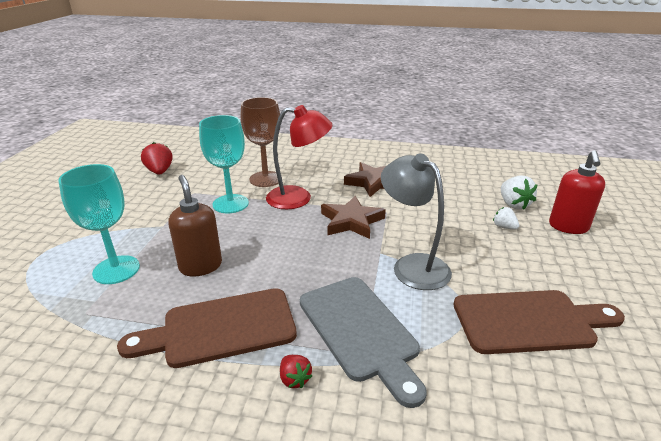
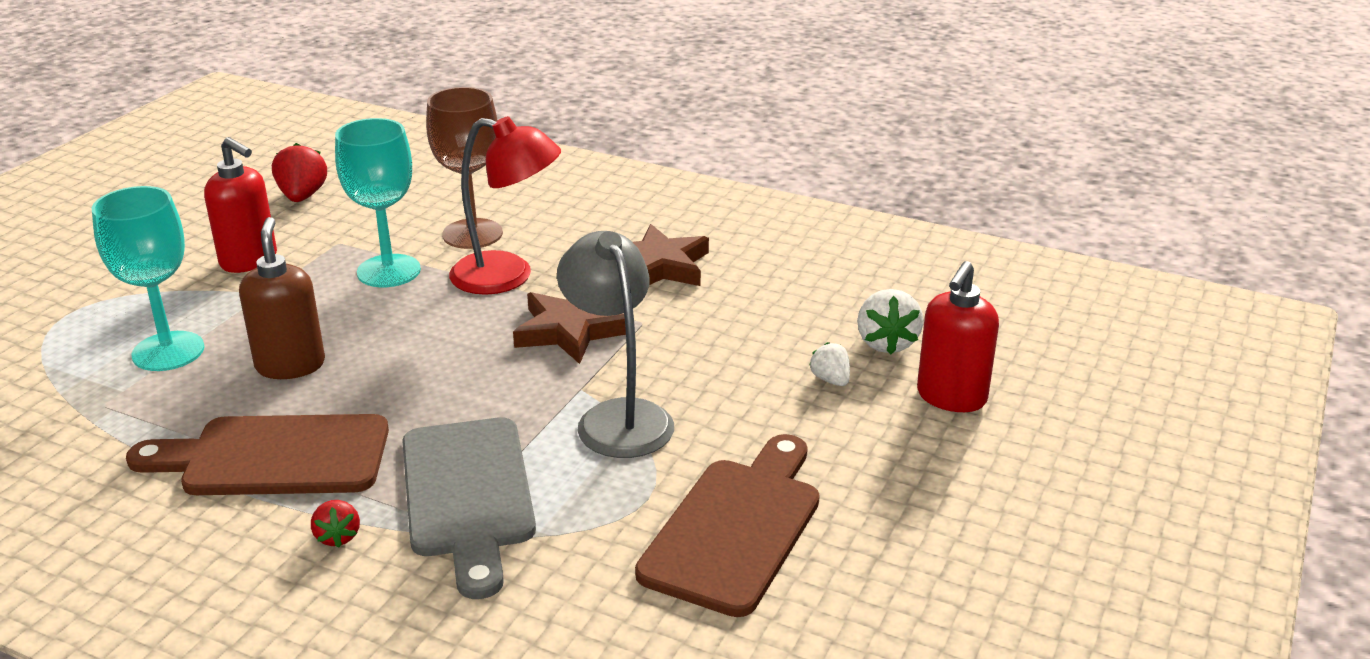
camera: 15 degrees right, 0 degrees up
(145, 209) = (249, 261): none -> red soap dispenser
(530, 321) = (736, 528): brown cutting board -> brown cutting board turned 75 degrees counterclockwise

